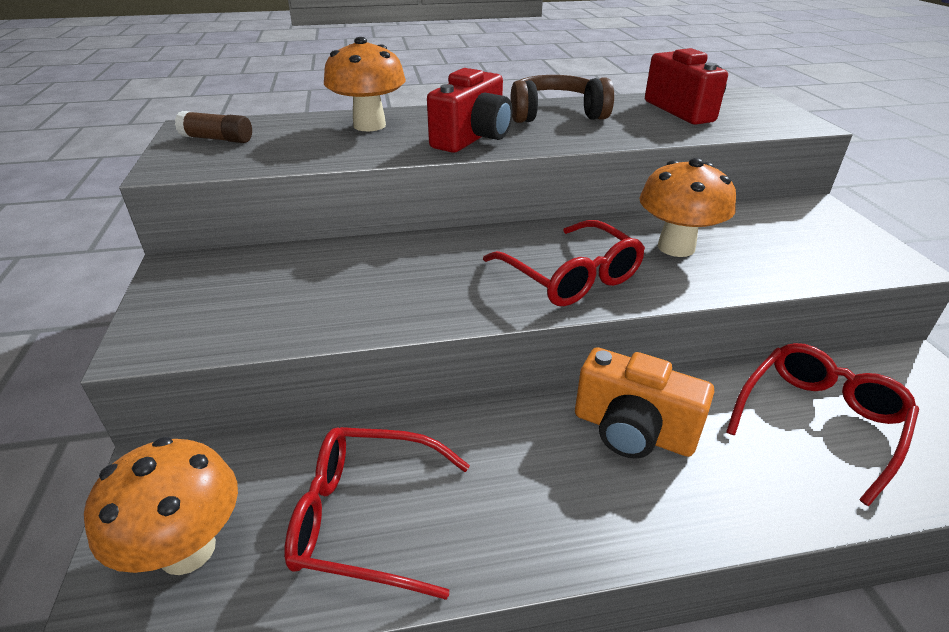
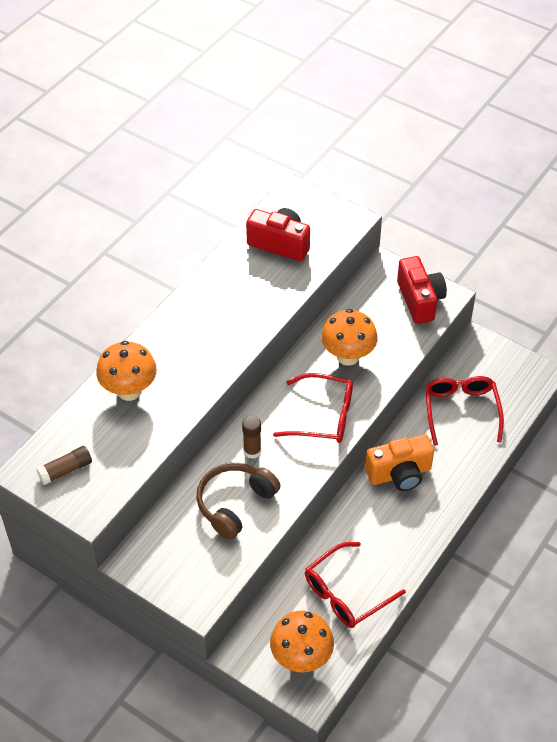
camera: 45 degrees left, 15 degrees up
(441, 259) = (252, 451): none -> brown glue stick
(473, 138) = (205, 362): red camera -> red camera (420, 300)
(555, 114) = (216, 299): brown headphones -> brown headphones (235, 504)

